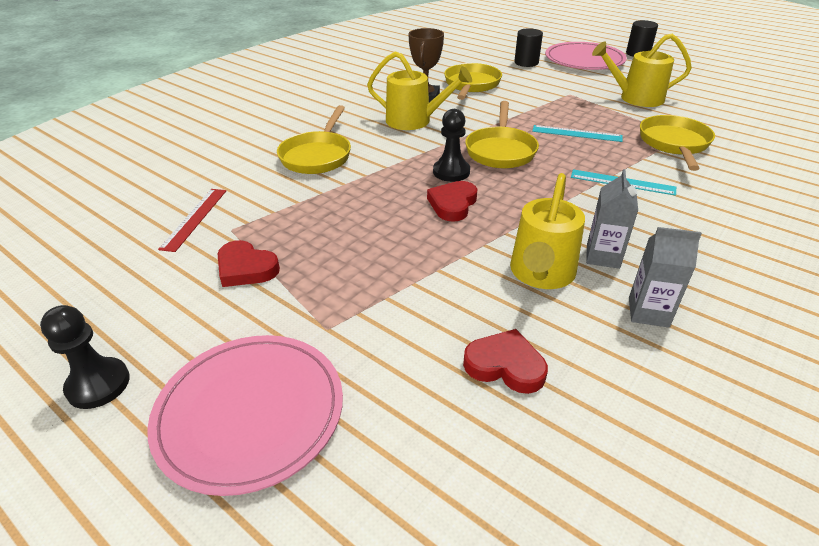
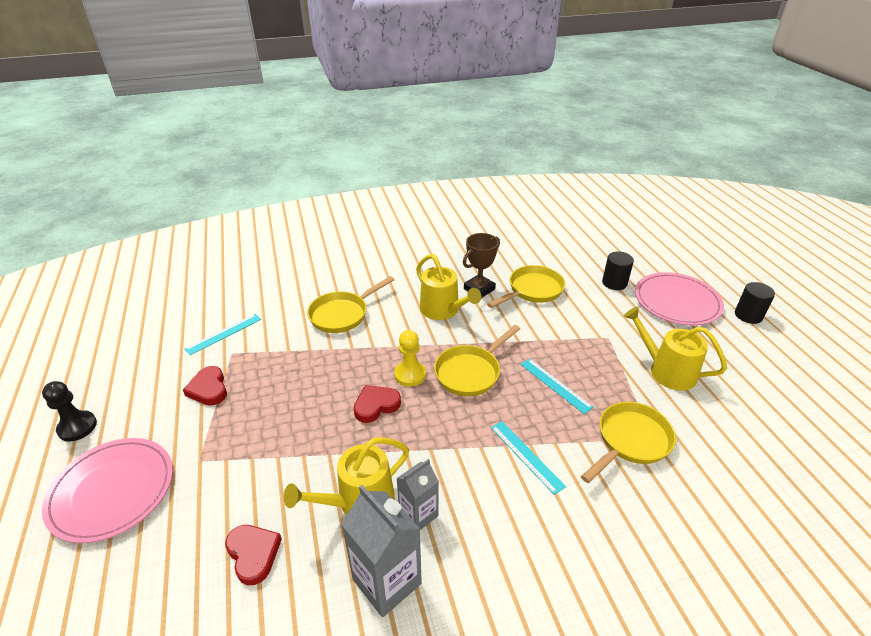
camera: 35 degrees right, 0 degrees up
(195, 218) = (224, 334): red ruler -> turquoise ruler
(451, 172) = (410, 374): black pawn -> yellow pawn
(648, 312) = (387, 581): grey carton -> grey carton, size x1.60

